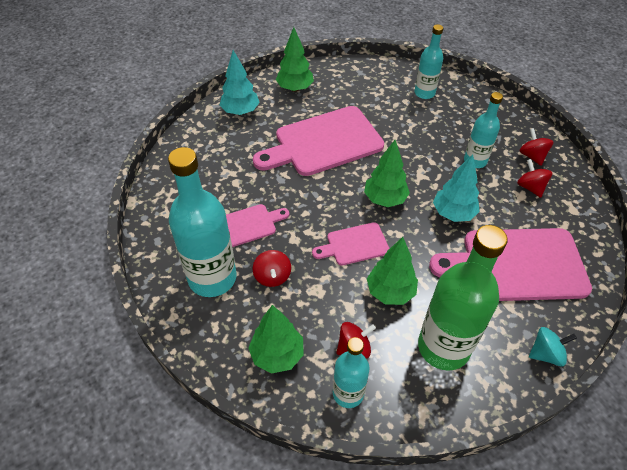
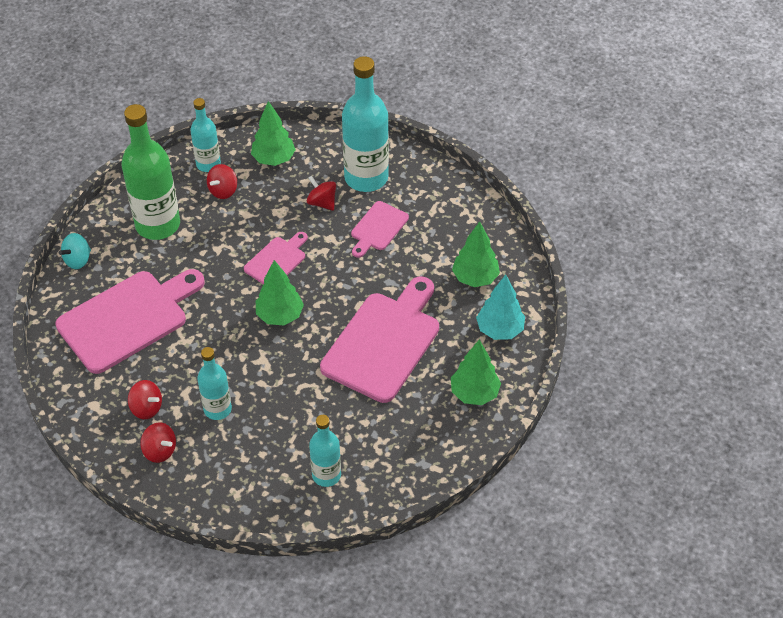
camera: 145 degrees right, 0 degrees up
(390, 292) = (222, 240): green tree -> green tree (475, 278)
(453, 213) = (208, 336): turquoise tree -> none

